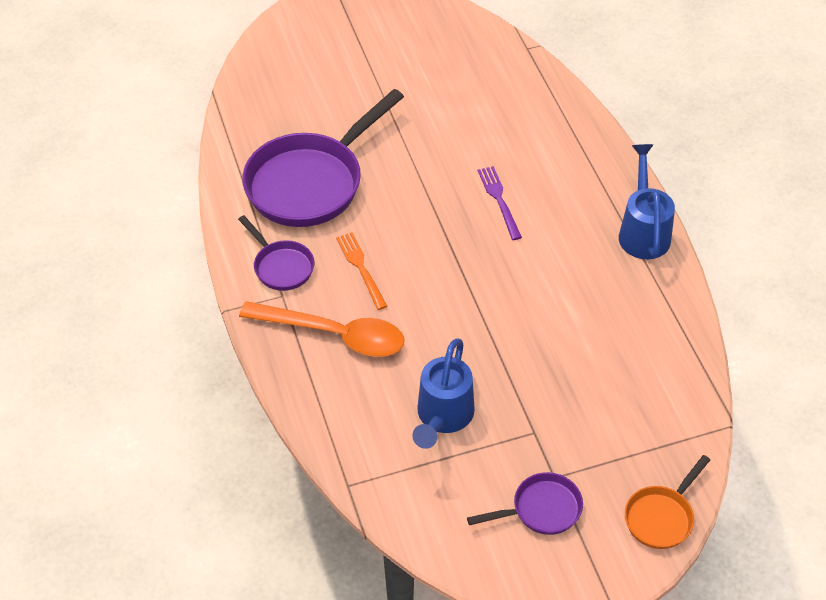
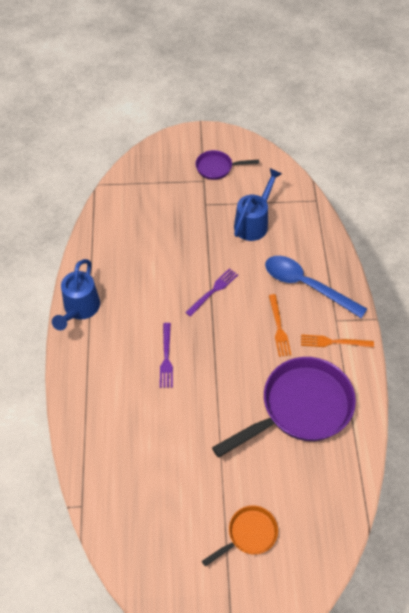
camera: 165 degrees left, 5 degrees up
(281, 266) = (333, 342): purple pan -> orange fork
(334, 335) = (306, 285): orange spoon -> blue spoon
(469, 296) = (213, 291): none -> purple fork
(661, 517) = (158, 152): orange pan -> orange pan (249, 534)

